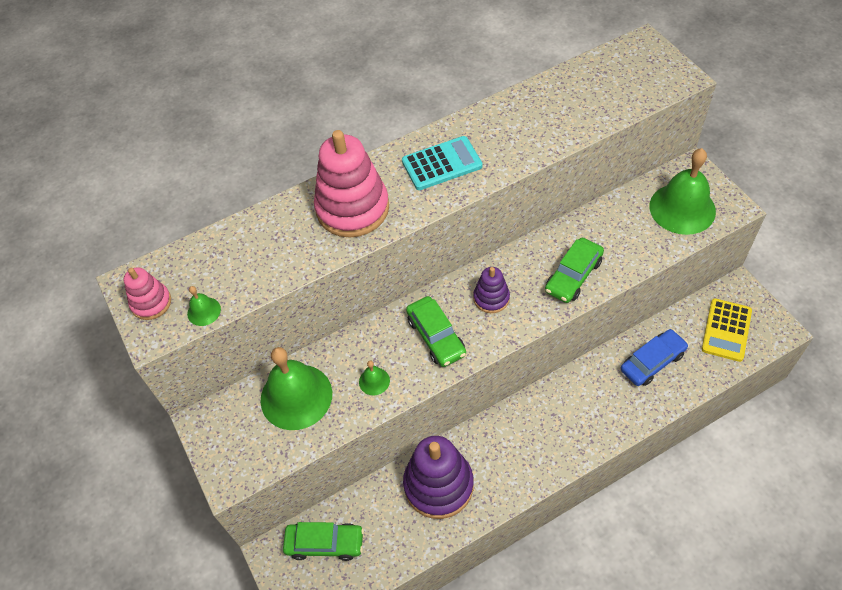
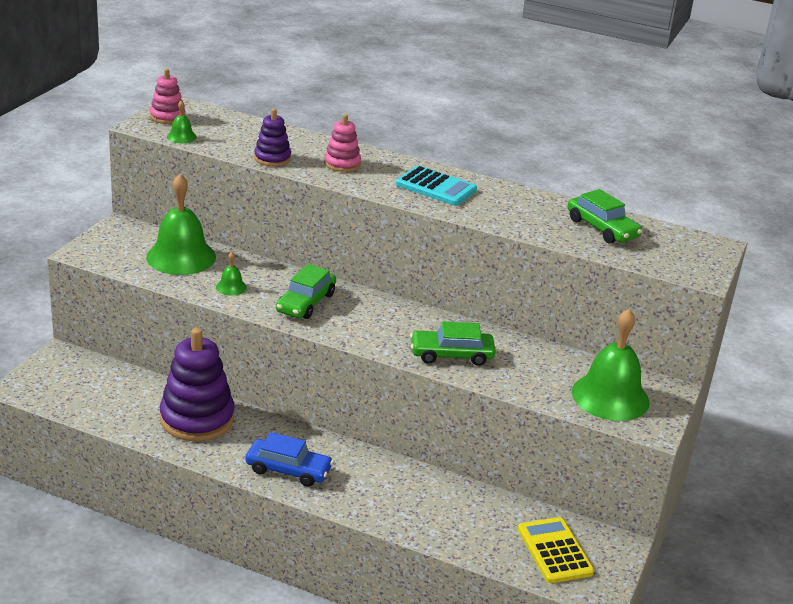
camera: 45 degrees right, 25 degrees down
(325, 543) = (90, 377): green car -> green car (602, 228)
(352, 208) = (342, 164): pink stacking toy -> pink stacking toy, size x0.52
(491, 298) = (376, 318): purple stacking toy -> purple stacking toy (272, 158)
(652, 362) = (458, 509): blue car -> blue car (288, 470)
(726, 330) = (554, 551): yellow calculator -> yellow calculator turned 90 degrees clockwise

